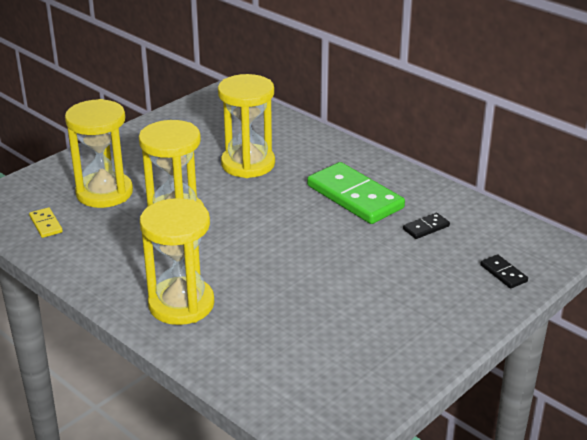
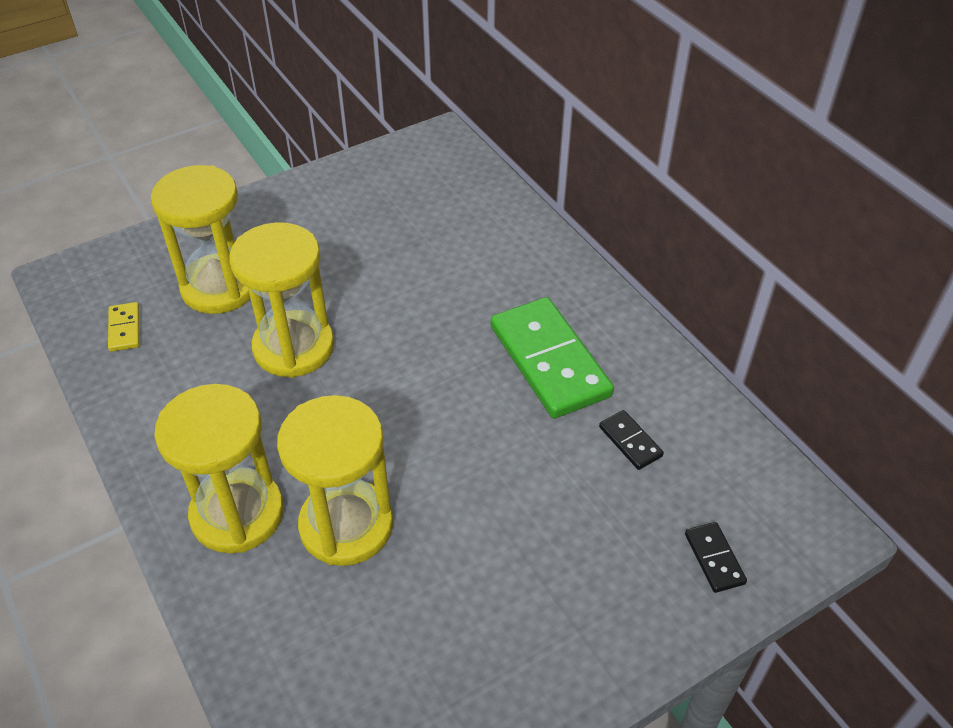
camera: 15 degrees right, 15 degrees up
(248, 164) = (425, 271): yellow hourglass -> yellow hourglass (346, 525)
(426, 228) = (630, 441): black domino -> black domino turned 75 degrees clockwise

